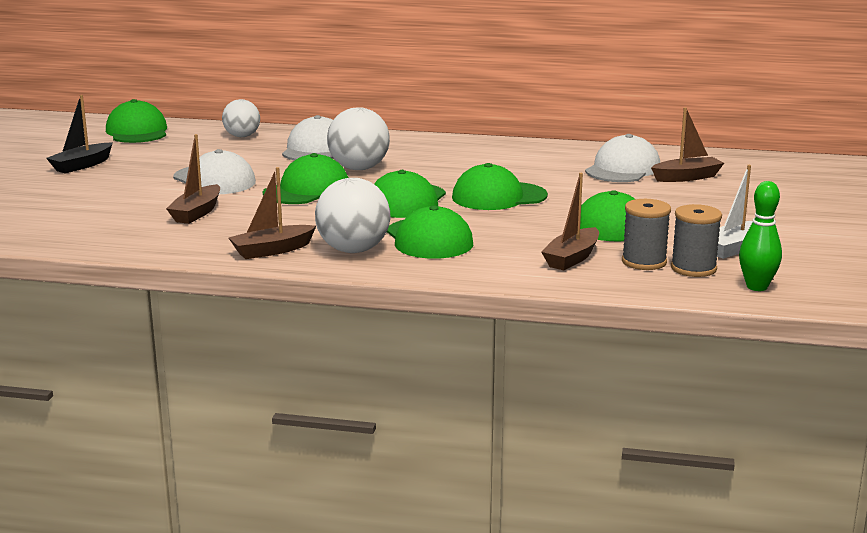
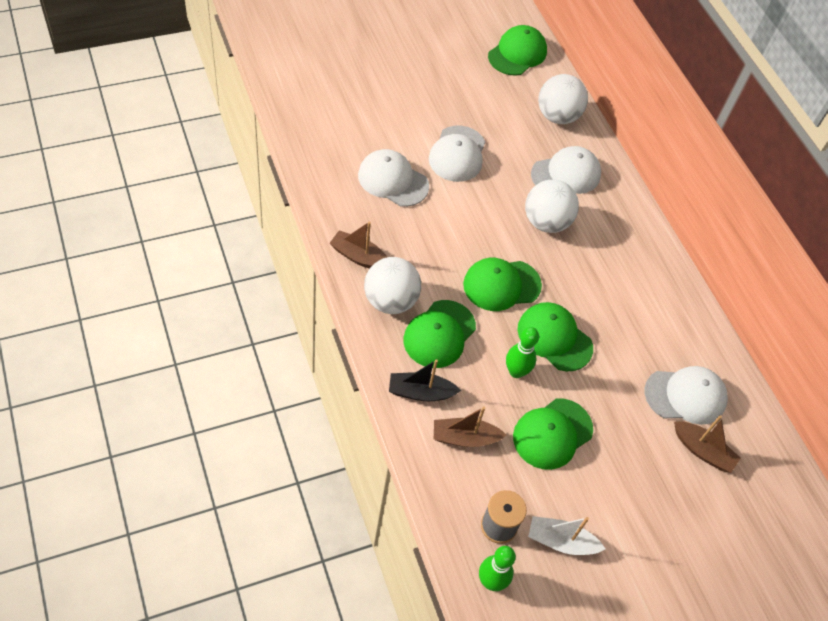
camera: 50 degrees right, 35 degrees up
(82, 165) = (429, 69): black boat -> black boat (420, 392)
(197, 213) = (393, 180): brown boat -> white cap
(242, 136) = (557, 116): white ball -> white ball, size x1.52
(307, 190) = (479, 215): green cap -> none
(518, 220) = (516, 371): none -> green bowling pin
(644, 262) = (489, 487): grey spool -> none

